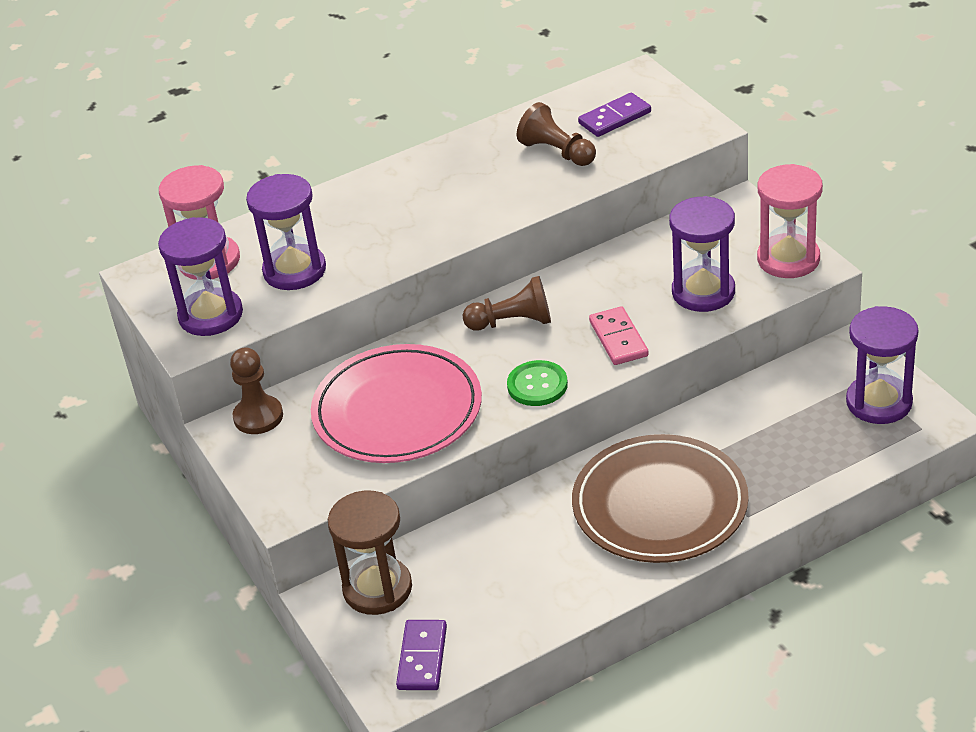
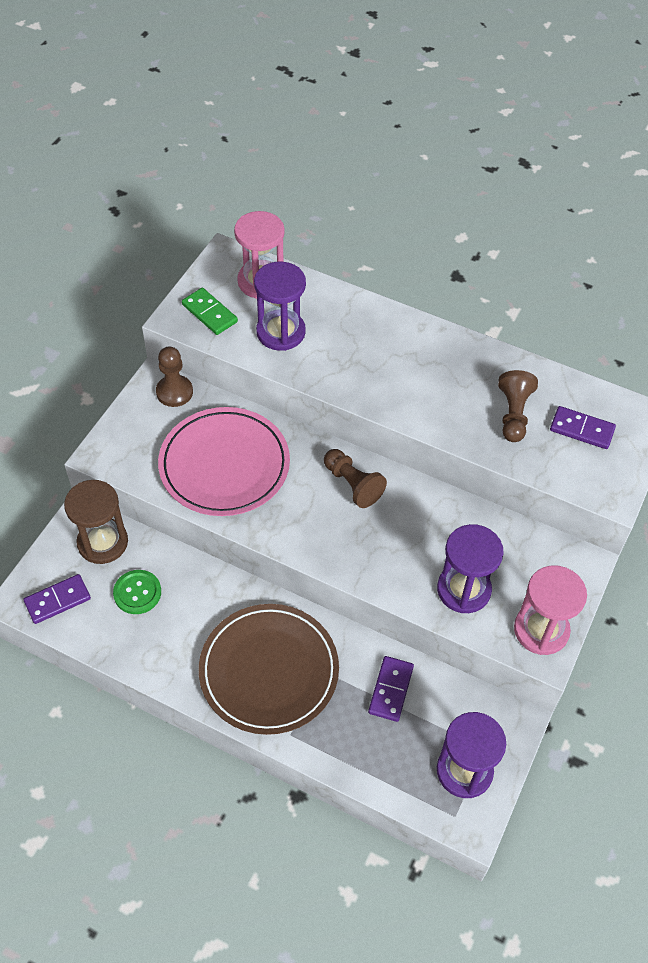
camera: 50 degrees right, 15 degrees up
(211, 315) = (209, 313): purple hourglass -> green domino
(537, 385) = (297, 534): green button -> green button (137, 593)
(618, 339) = (376, 559): pink domino -> none
(753, 420) = (391, 690): none -> purple domino

